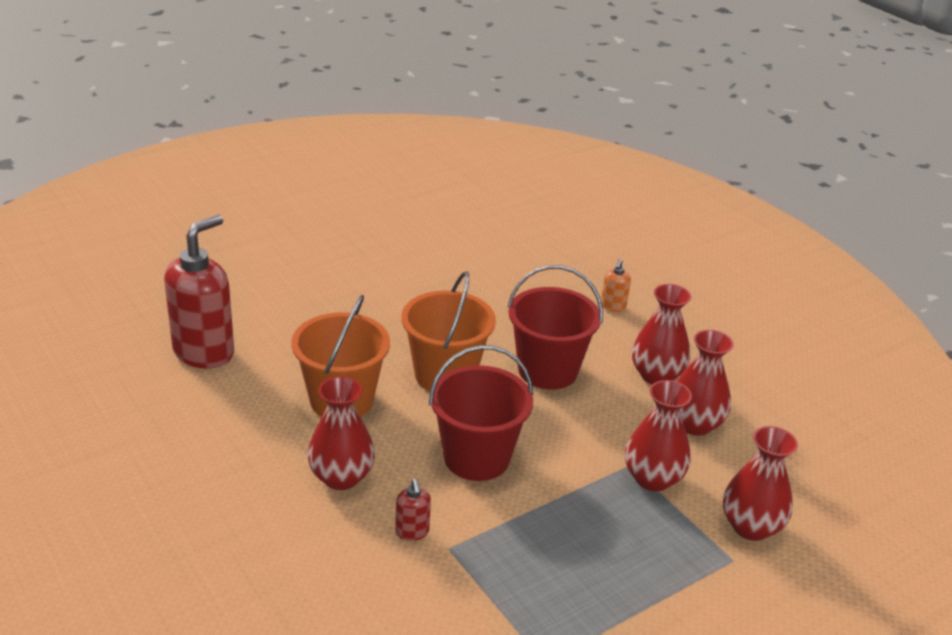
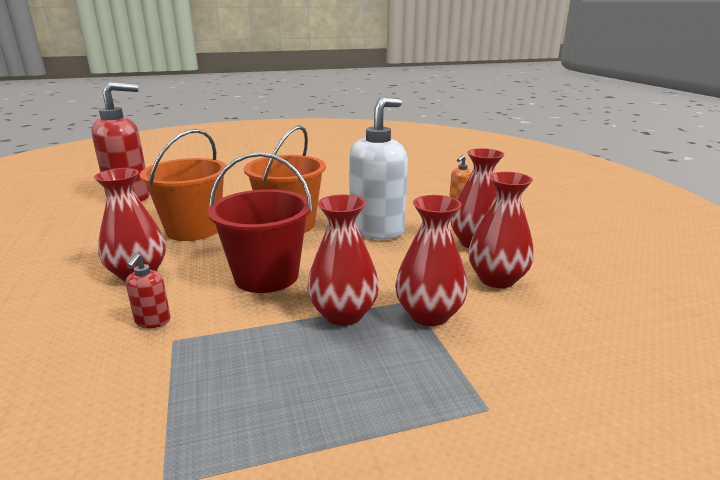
camera: 20 degrees right, 10 degrees down
(547, 370) = (377, 230): red bucket -> white soap dispenser
(750, 526) = (526, 376): red vase -> red vase (343, 314)

